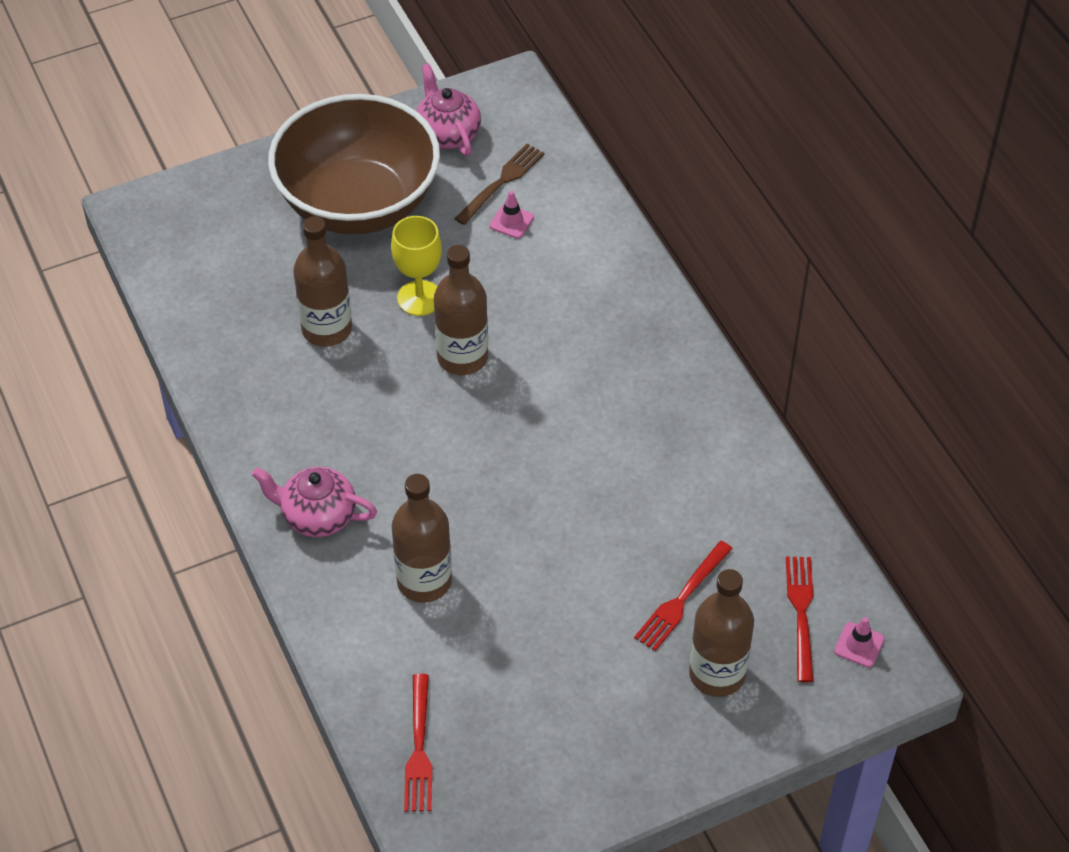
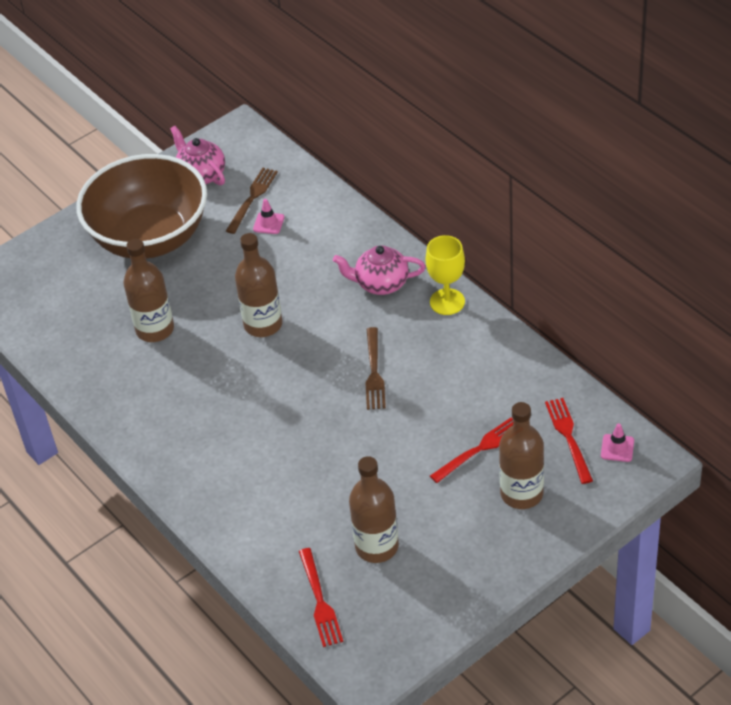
camera: 10 degrees left, 5 degrees down
(318, 516) = (191, 460): pink teapot -> pink teapot (381, 283)
(419, 298) = (217, 291): yellow goblet -> yellow goblet (447, 302)
(424, 581) = (285, 485): brown bottle -> brown bottle (377, 546)
(582, 458) = (374, 372): none -> brown fork
(682, 599) = (479, 449): red fork -> red fork turned 150 degrees counterclockwise

